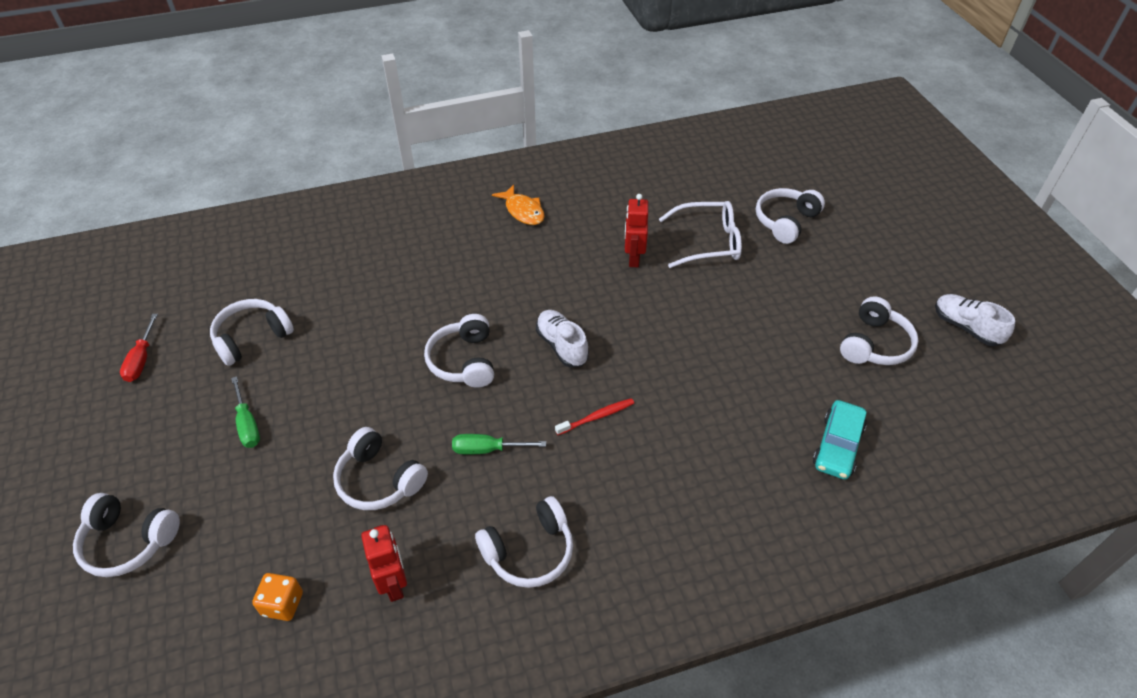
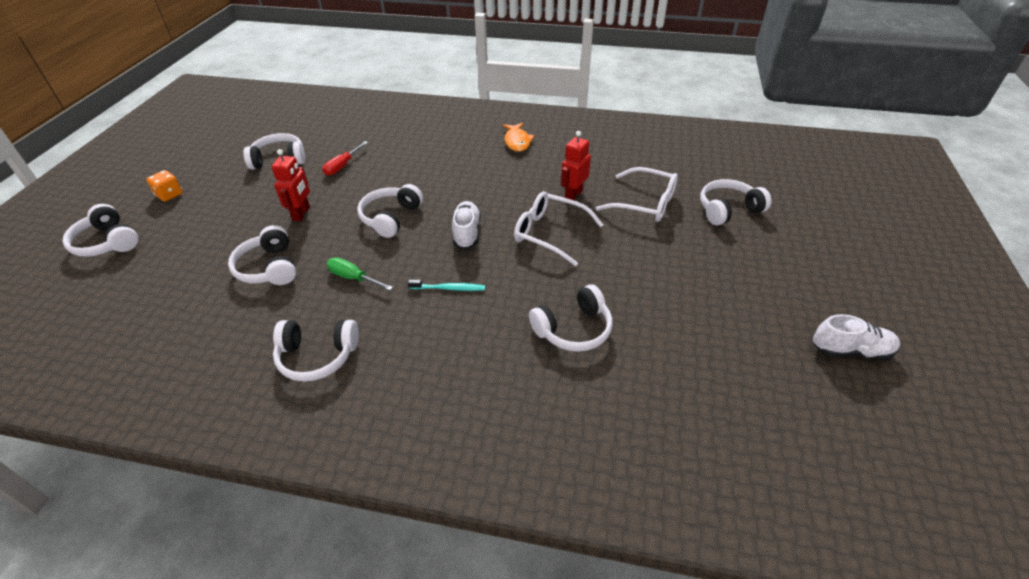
camera: 30 degrees right, 5 degrees down
(141, 359) = (211, 151): red screwdriver -> red screwdriver (342, 166)
(247, 424) = (229, 205): green screwdriver -> none
(283, 604) = (144, 315): orange dice -> orange dice (169, 195)
(394, 583) = (215, 334): red robot -> red robot (302, 214)
(596, 417) = (448, 288): red toothbrush -> turquoise toothbrush
(645, 312) = (550, 233): none -> white glasses
(837, 446) = (633, 394): turquoise car -> none
(874, 344) = (738, 328): white headphones -> white headphones (573, 329)
(966, 327) = (850, 351): white shoe -> white shoe turned 105 degrees clockwise

